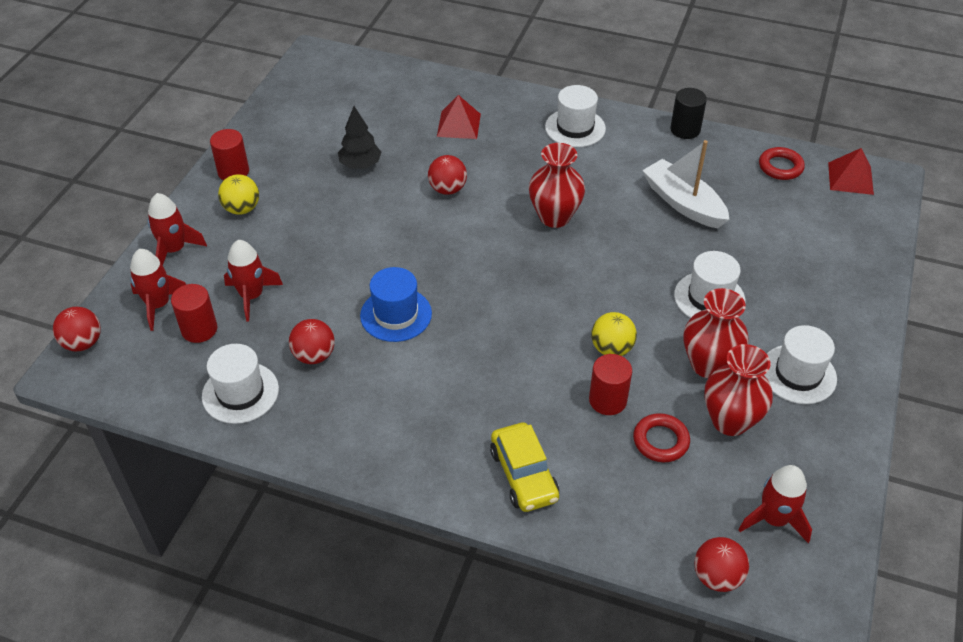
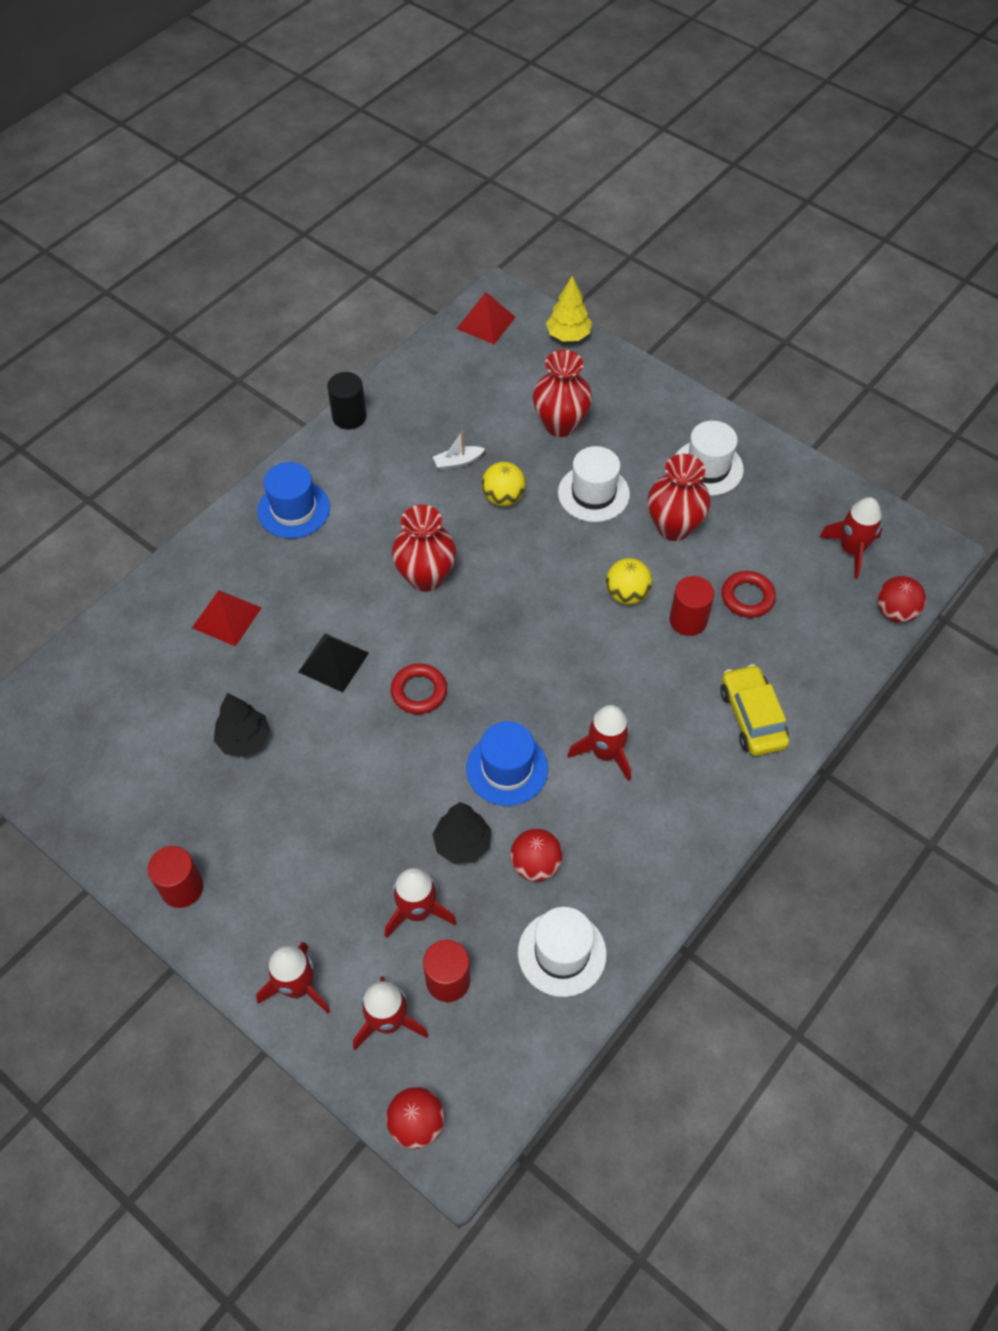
camera: 70 degrees left, 10 degrees up
(242, 209) = (259, 892): yellow ball -> yellow ball (503, 497)
(317, 306) = (462, 844): none -> black tree
(438, 374) = (605, 753): none -> red rocket
(447, 189) = (333, 662): red ball -> black pyramid
(524, 475) = (752, 717): yellow car -> yellow car turned 105 degrees counterclockwise
(575, 128) = (294, 509): white hat -> blue hat
(683, 203) = (458, 462): white boat -> white boat, size x0.47
(730, 421) = (742, 538): red vase -> red vase (560, 424)
(780, 167) = (444, 366): red ring -> red ring (419, 691)
(881, 234) = (568, 335): none -> yellow tree

